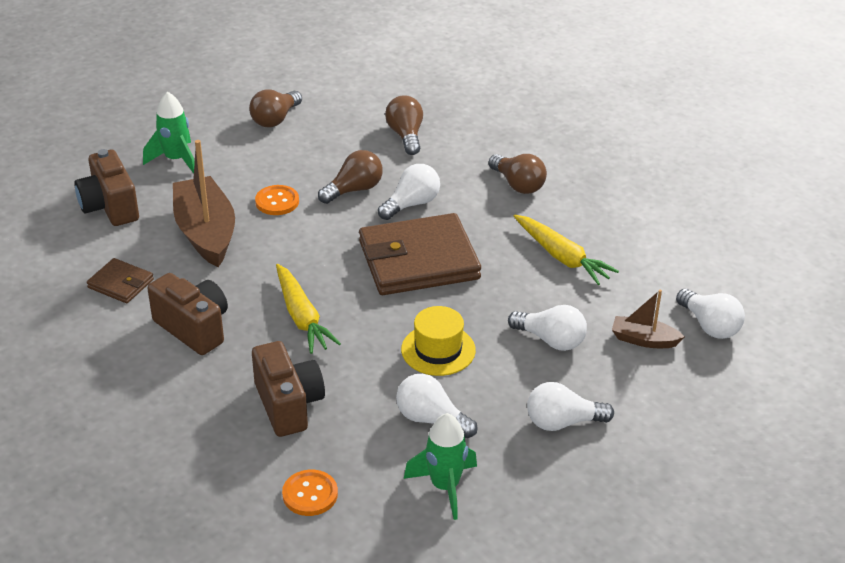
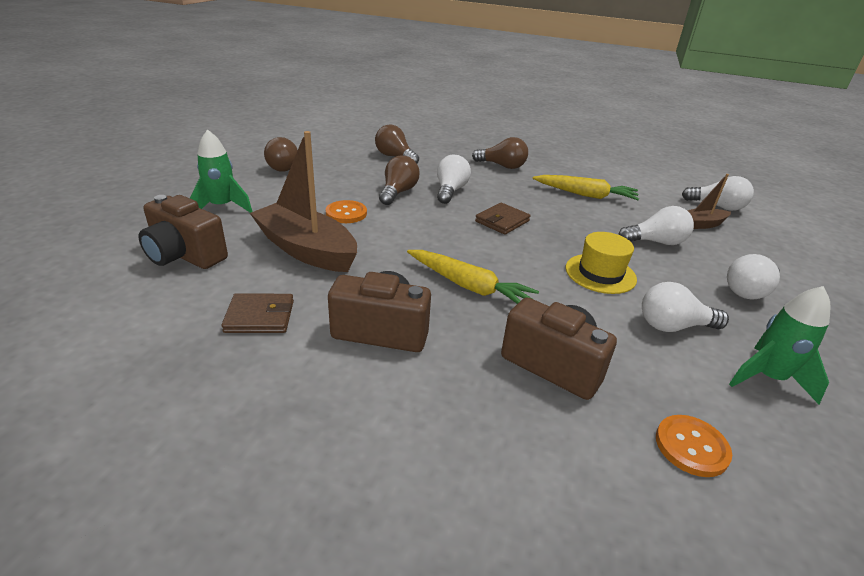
camera: 35 degrees left, 5 degrees down
(418, 260) = (502, 221): brown wallet -> brown wallet, size x0.48

